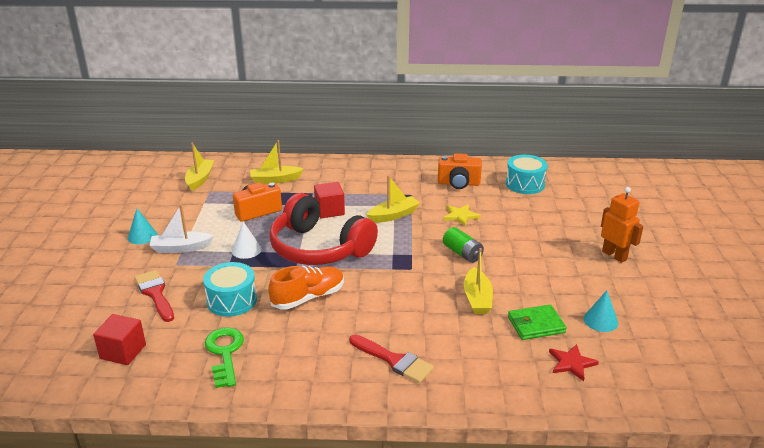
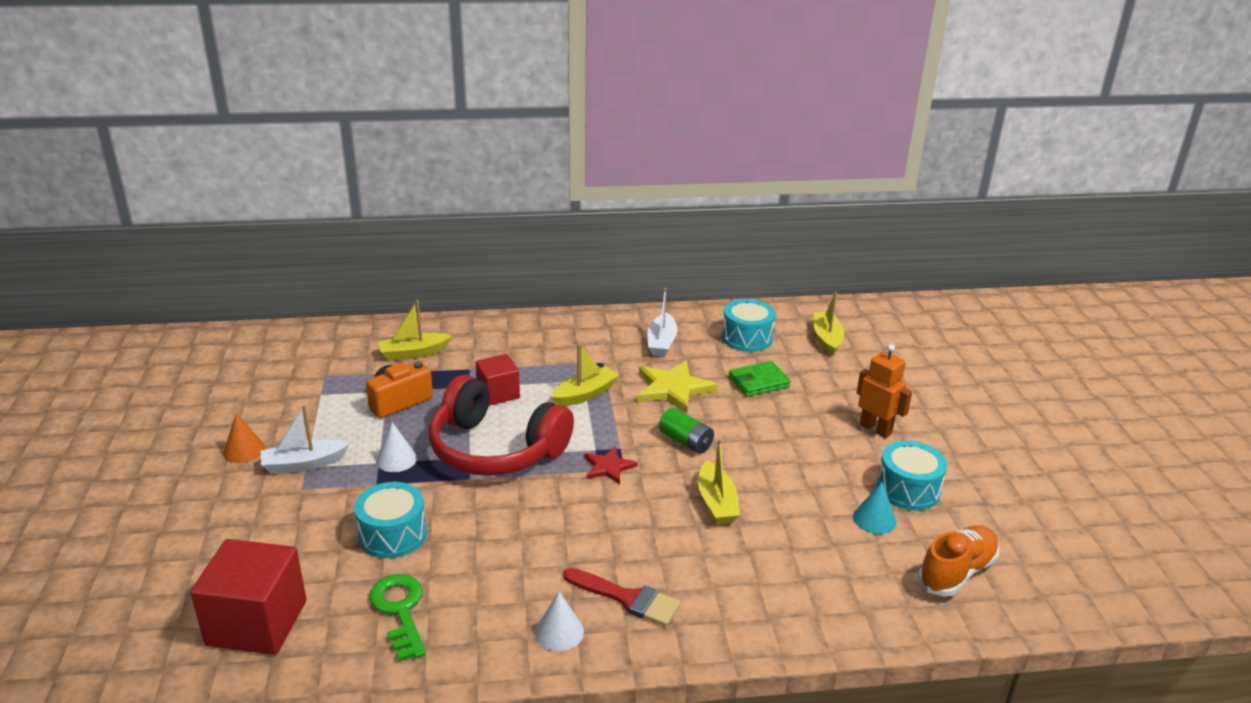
camera: 10 degrees left, 0 degrees up
(123, 351) = (257, 623): red cube -> red cube, size x1.66
(142, 236) = (244, 450): turquoise cone -> orange cone
(155, 293) = (283, 534): red brush -> none
(200, 179) = (307, 359): yellow boat -> yellow boat (827, 339)
(308, 297) = (496, 521): orange shoe -> orange shoe (956, 572)
(337, 379) = (559, 632): none -> white cone
(458, 183) = (661, 342): orange camera -> white boat
(460, 216) = (673, 388): yellow star -> yellow star, size x1.69
(536, 325) = (797, 532): green wallet -> green wallet (759, 382)
(571, 363) = (849, 580): red star -> red star (608, 467)
(632, 301) = (908, 489): none -> turquoise drum

